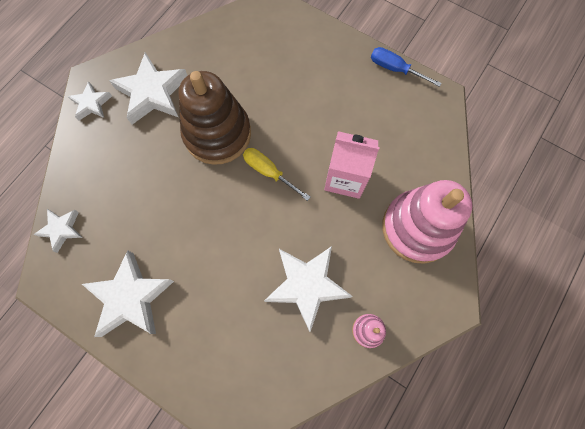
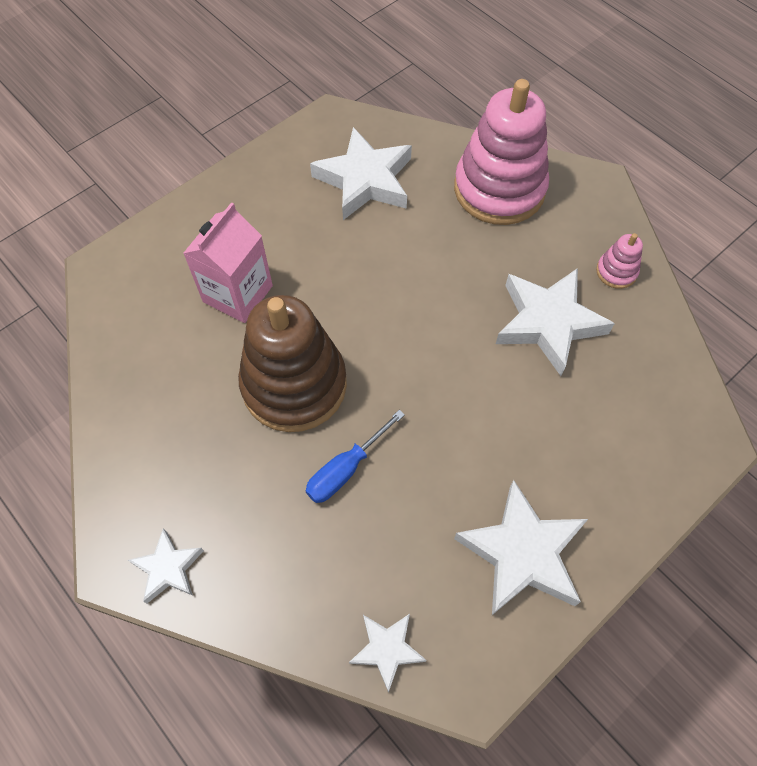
camera: 75 degrees left, 10 degrees down
(152, 93) = (187, 466): white star -> white star (365, 180)
(268, 172) = (376, 331): yellow screwdriver -> none
(345, 178) = (412, 245): pink carton -> pink carton (238, 294)
(394, 69) = (273, 152): blue screwdriver -> blue screwdriver (345, 470)

